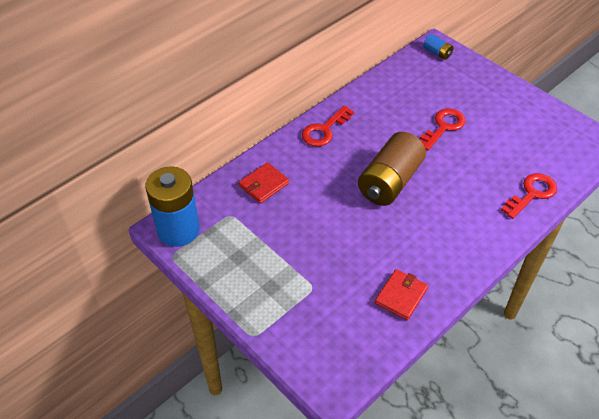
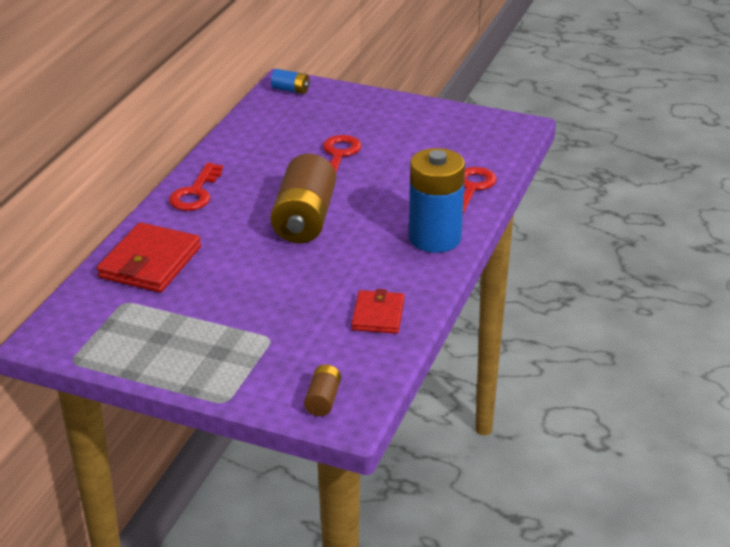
camera: 25 degrees left, 15 degrees down
(178, 230) = (65, 334): blue battery -> blue battery (435, 238)
(264, 184) = (150, 262): red wallet -> red wallet, size x1.62
(322, 364) = (323, 400): none -> brown battery

